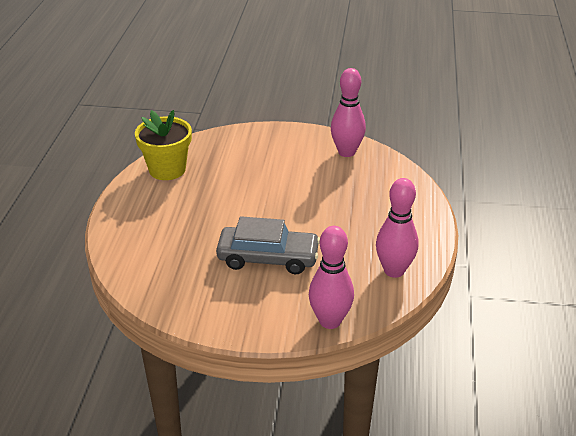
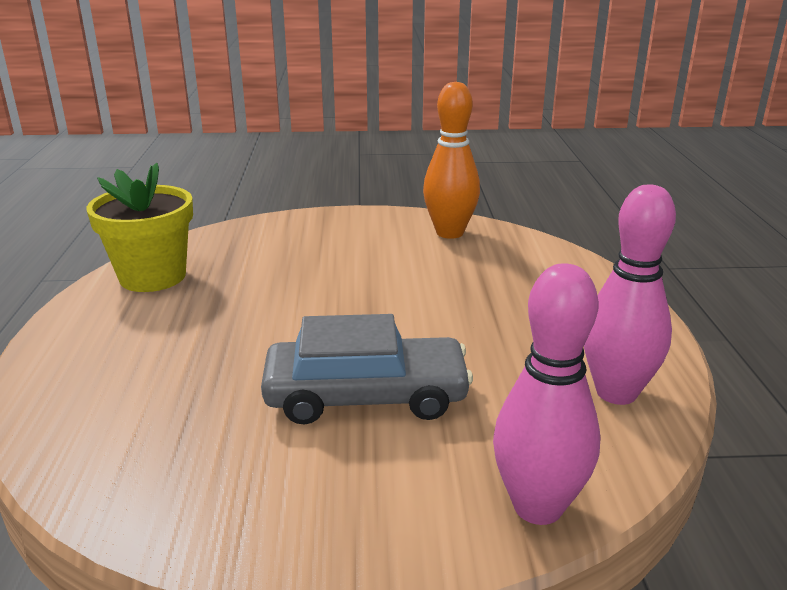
camera: 10 degrees left, 10 degrees down
(346, 152) = (449, 233): pink bowling pin -> orange bowling pin

